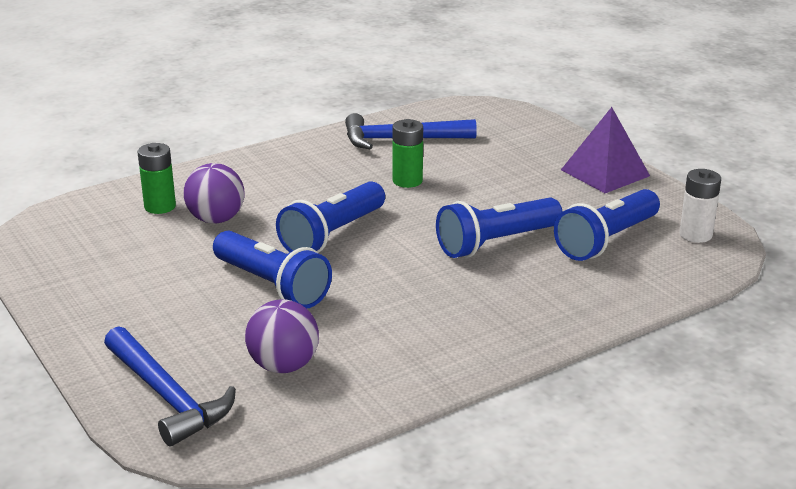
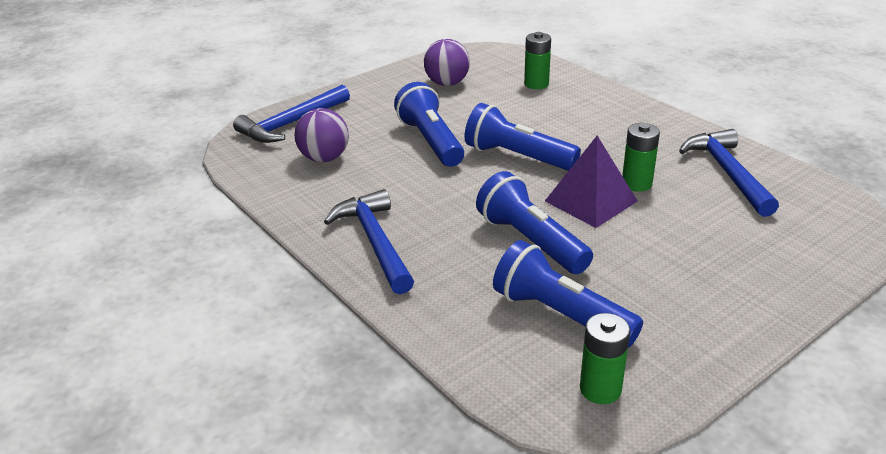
camera: 85 degrees right, 5 degrees up
(216, 219) = (525, 107): purple ball -> purple ball (447, 83)
(272, 286) = (430, 141): blue flashlight -> blue flashlight turned 120 degrees clockwise
(484, 331) = (375, 242): none -> blue hammer
(605, 173) = (733, 315): purple pyramid -> purple pyramid (590, 201)
(695, 235) = (600, 389): white battery -> green battery

